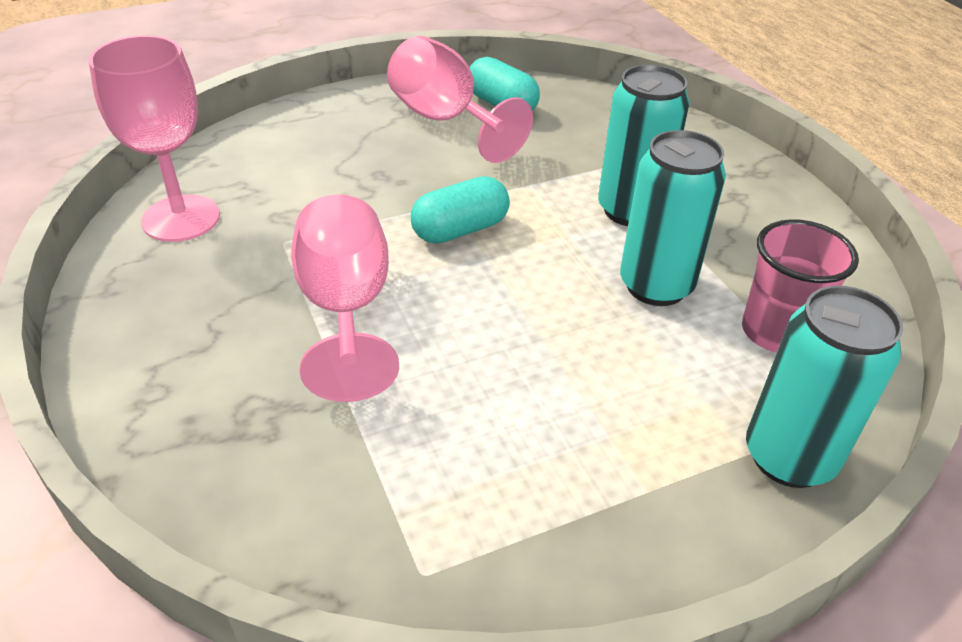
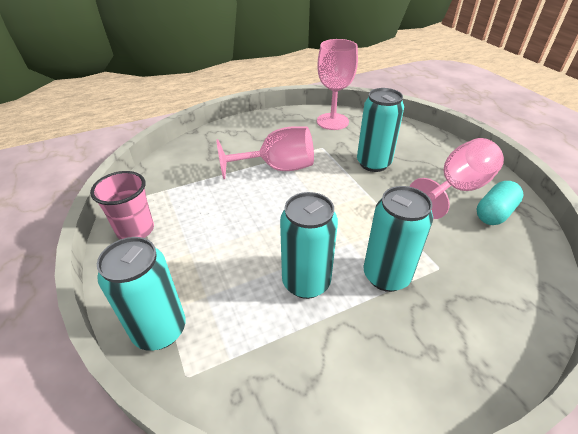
camera: 90 degrees right, 0 degrees up
(359, 186) = (373, 163): none -> turquoise can
(460, 230) = (344, 199): turquoise capsule -> none
(776, 332) = (264, 345): pink cup -> pink cup (135, 230)

